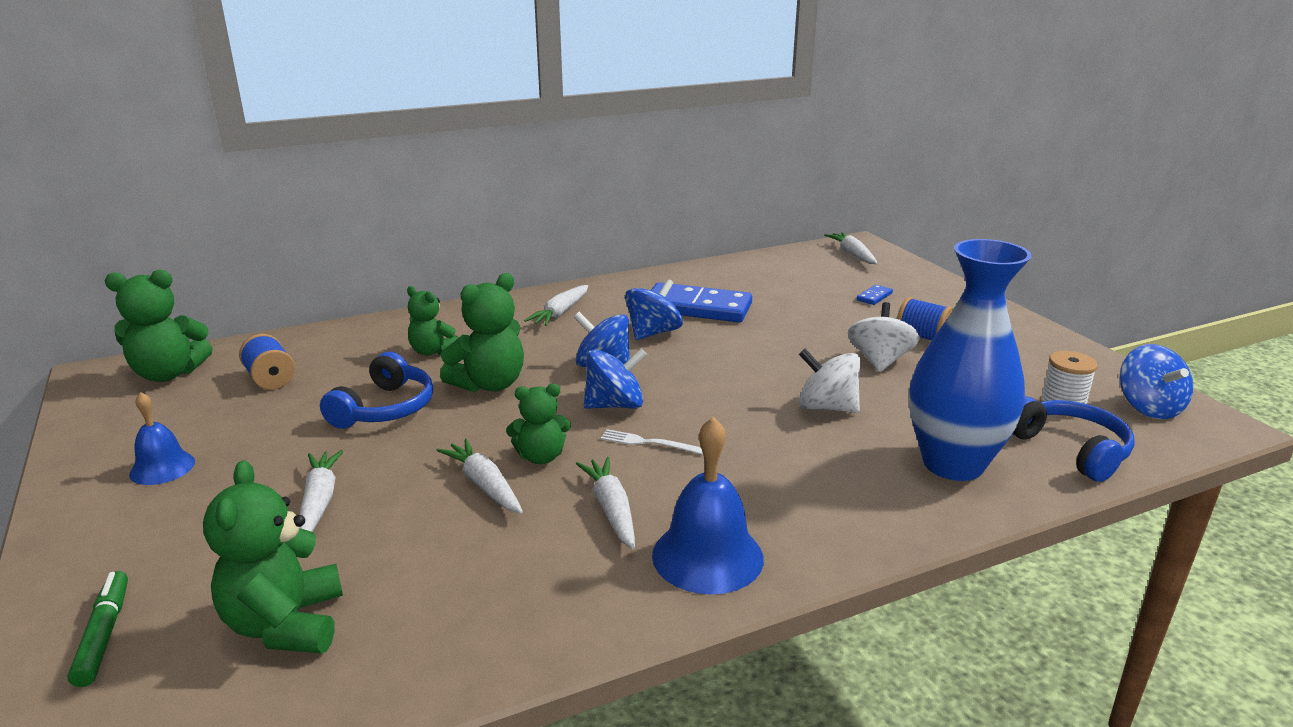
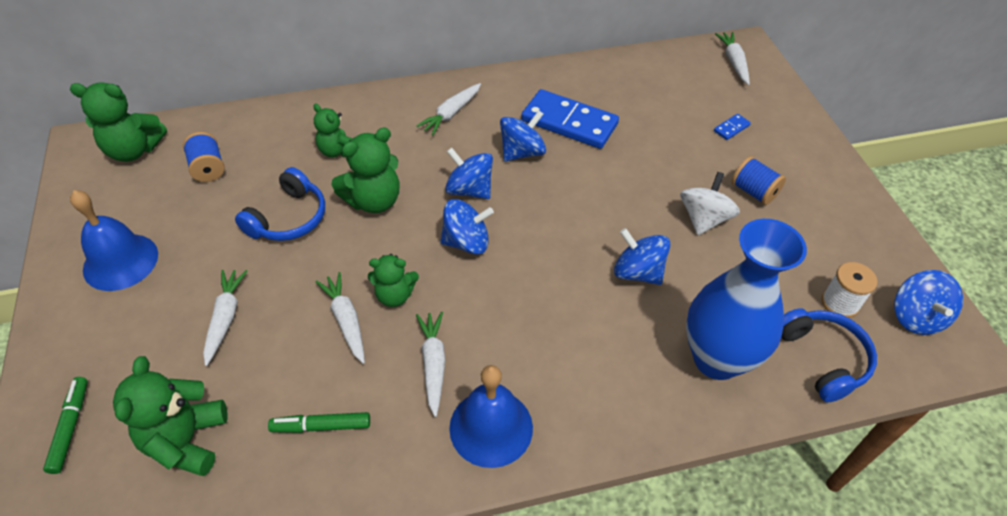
camera: 10 degrees right, 25 degrees up
(162, 468) = (120, 261): blue bell -> blue bell, size x1.62
(479, 585) = (321, 426): none -> green marker
(648, 443) = (481, 292): white fork -> none
(827, 407) = (637, 272): white spinning top -> blue spinning top

